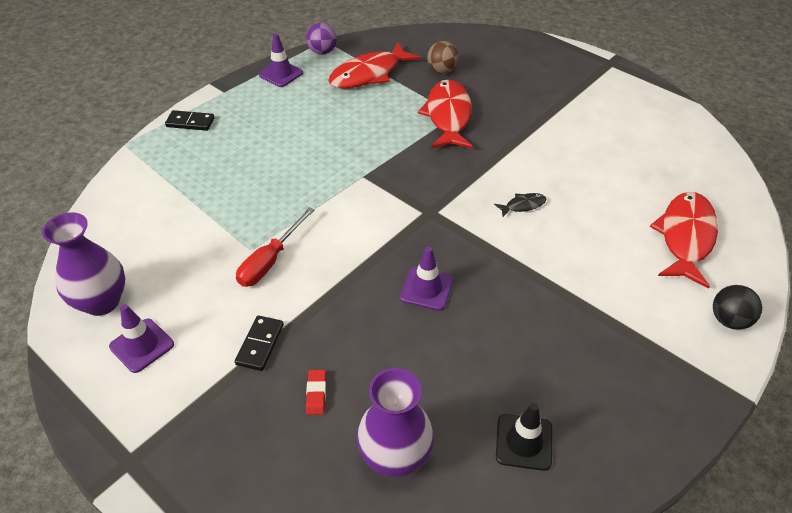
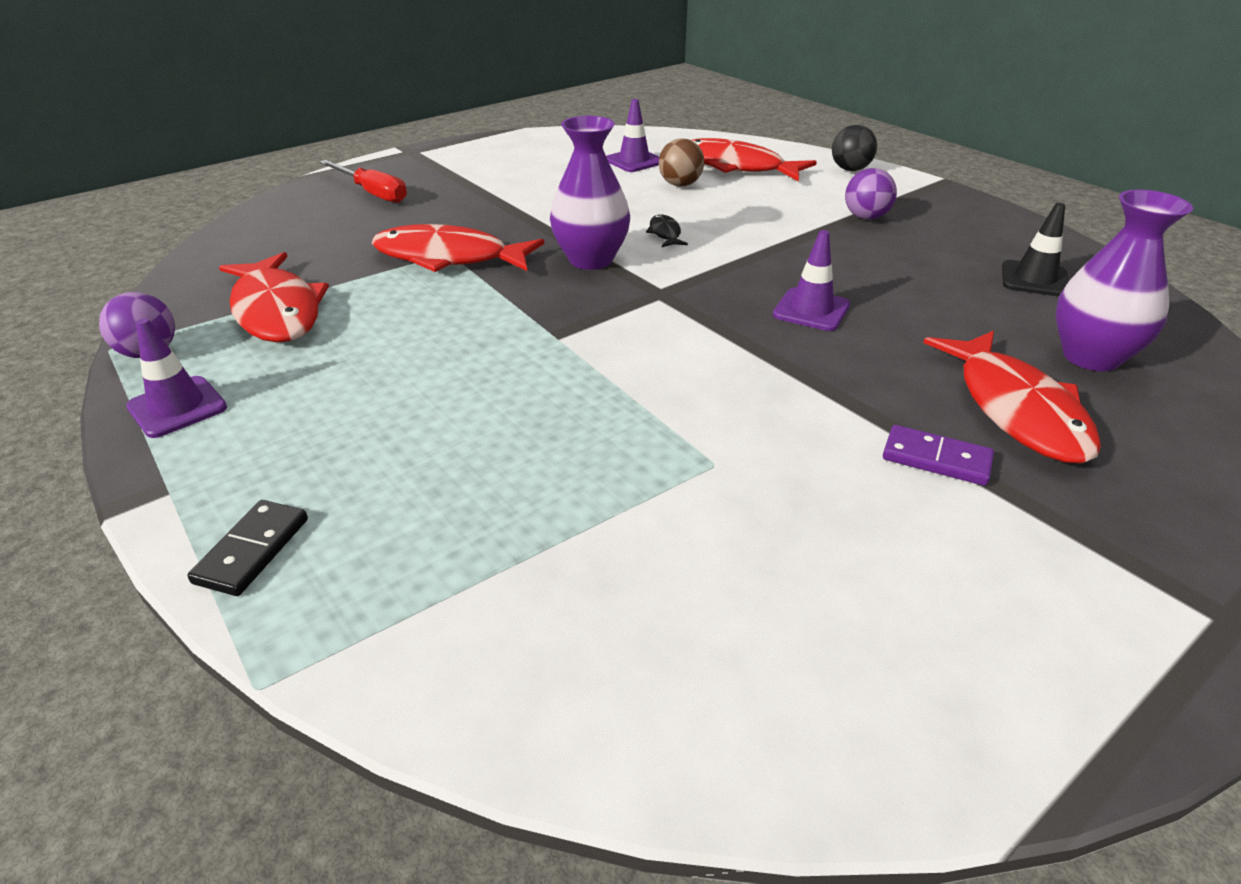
camera: 80 degrees left, 10 degrees down
(102, 302) = (856, 693): purple vase -> purple vase (591, 259)
(142, 345) = (969, 613): purple traffic cone -> purple traffic cone (634, 161)
(260, 344) = (936, 459): black domino -> purple domino
(270, 261) = (746, 442): red screwdriver -> red screwdriver (372, 193)
(316, 393) = (1016, 409): red eraser -> red fish
(442, 70) = (328, 250): brown ball -> brown ball (680, 185)
(610, 327) = (866, 217): none -> purple ball

